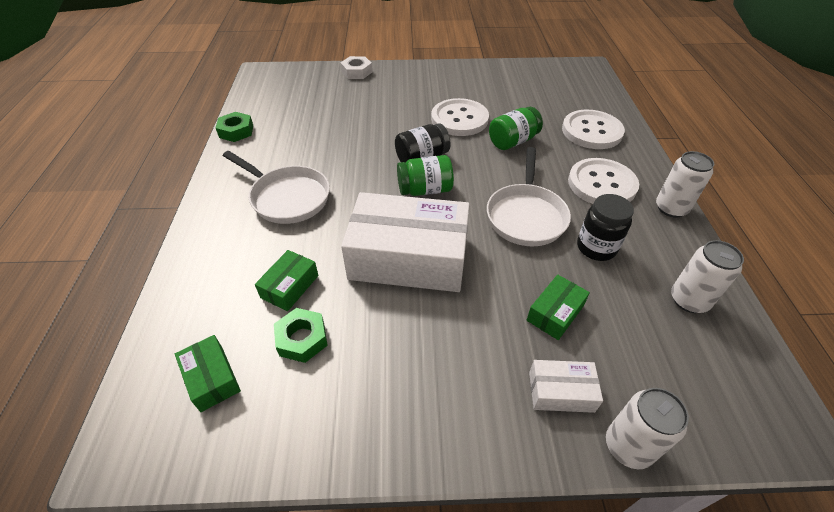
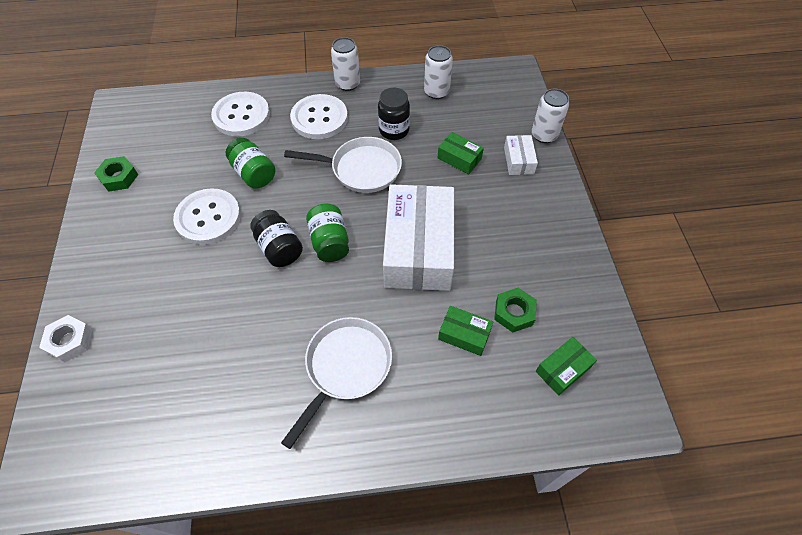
camera: 95 degrees left, 10 degrees up
(236, 131) = (209, 471): green nut -> green nut (119, 177)

